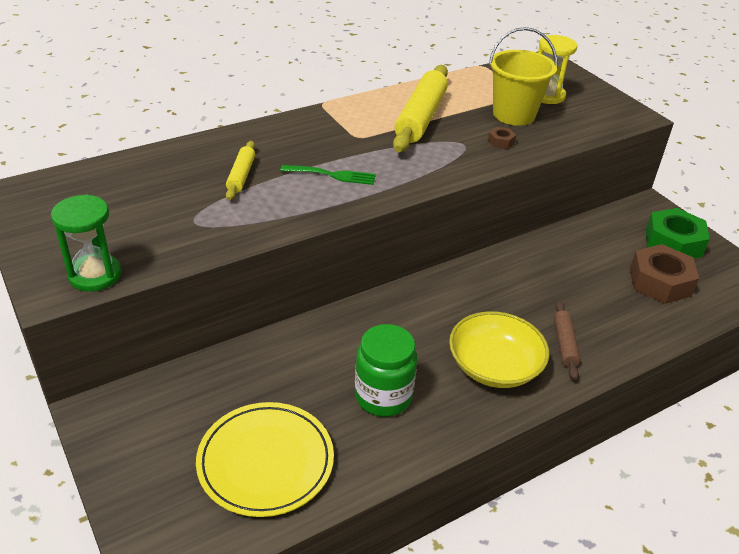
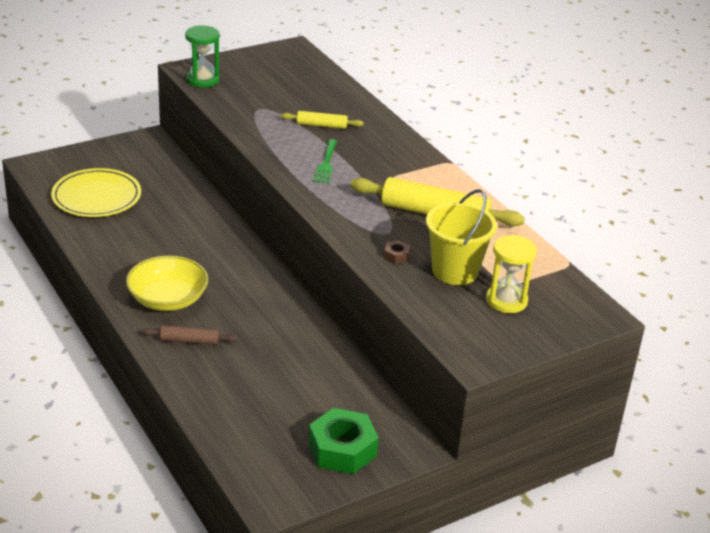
camera: 90 degrees right, 5 degrees down
(383, 396) = (144, 244): green jar -> none
(660, 282) = (273, 422): brown nut -> none

